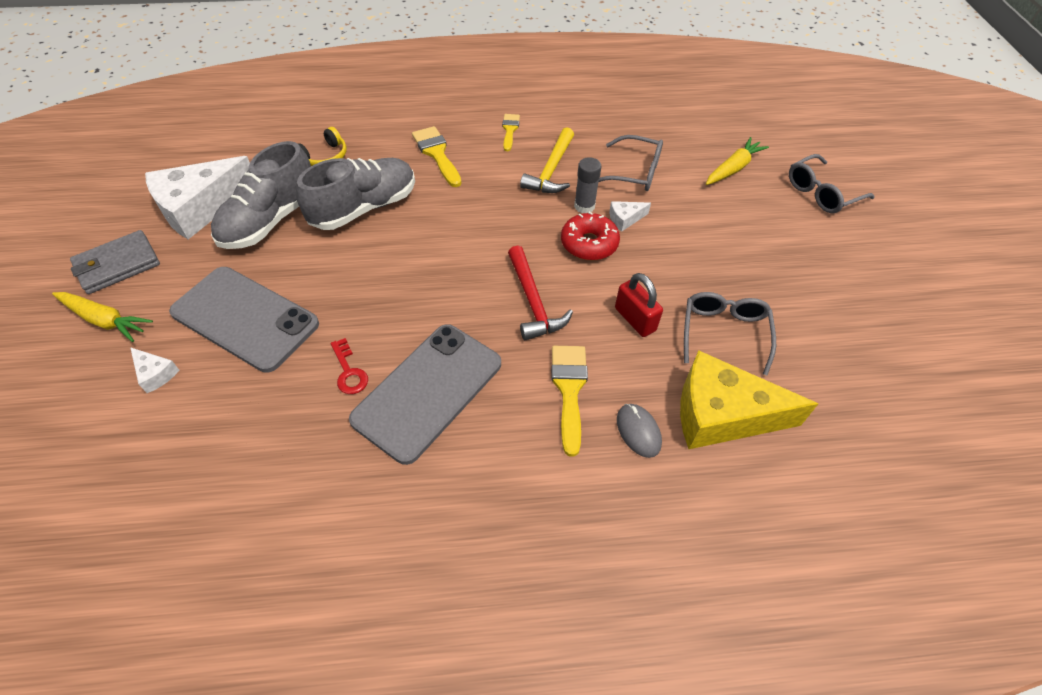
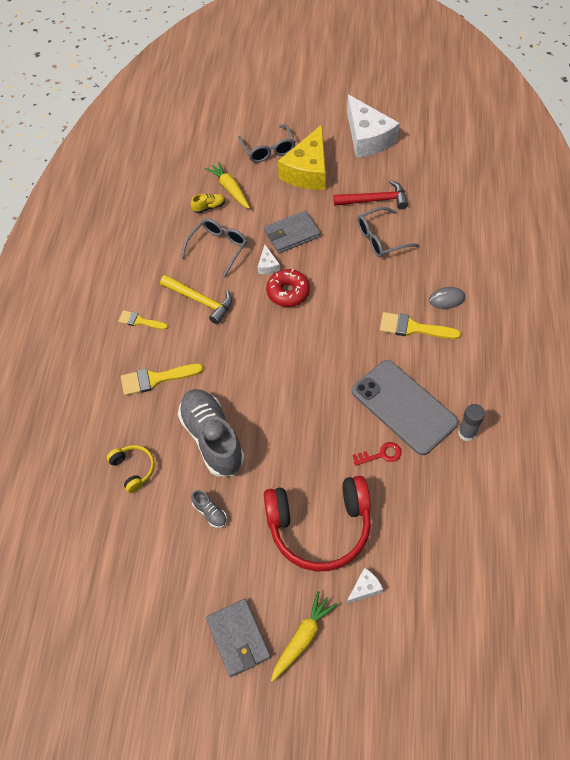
camera: 75 degrees left, 5 degrees up
(200, 208) = (178, 574): white cheese -> white cheese (367, 138)
(245, 318) = (319, 527): grey phone -> red headphones
(270, 220) = (210, 512): grey shoe -> grey shoe, size x0.41
(533, 302) = (337, 335): red hammer -> red hammer (375, 200)
(584, 206) = (248, 287): grey glue stick -> grey glue stick (467, 433)
(635, 319) = (362, 281): red padlock -> none
(687, 235) = (291, 234): none -> grey wallet
(694, 155) = (209, 207): none -> yellow shoe
(722, 414) = (439, 256): yellow cheese -> yellow cheese (307, 171)
(724, 333) = (381, 238): grey glasses -> grey glasses turned 45 degrees counterclockwise

